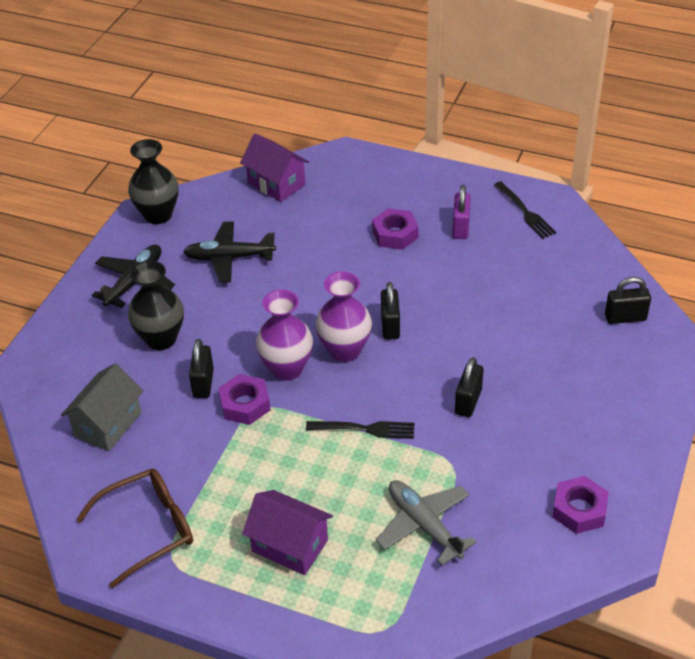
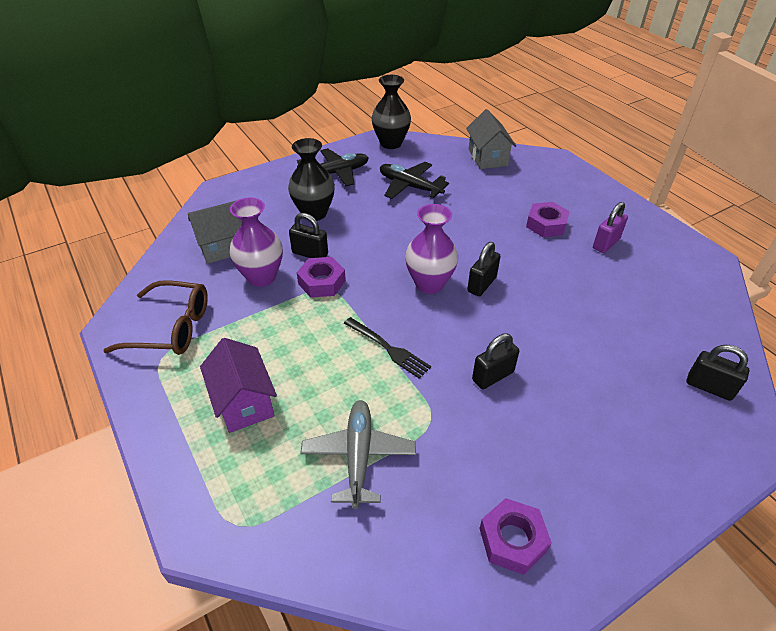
camera: 35 degrees right, 0 degrees up
(203, 383) = (310, 254): black padlock -> black padlock turned 75 degrees clockwise
(276, 184) = (487, 157): purple house -> grey house
(287, 369) = (375, 274): purple vase -> purple vase (262, 277)
(525, 212) = (675, 257): black fork -> none

